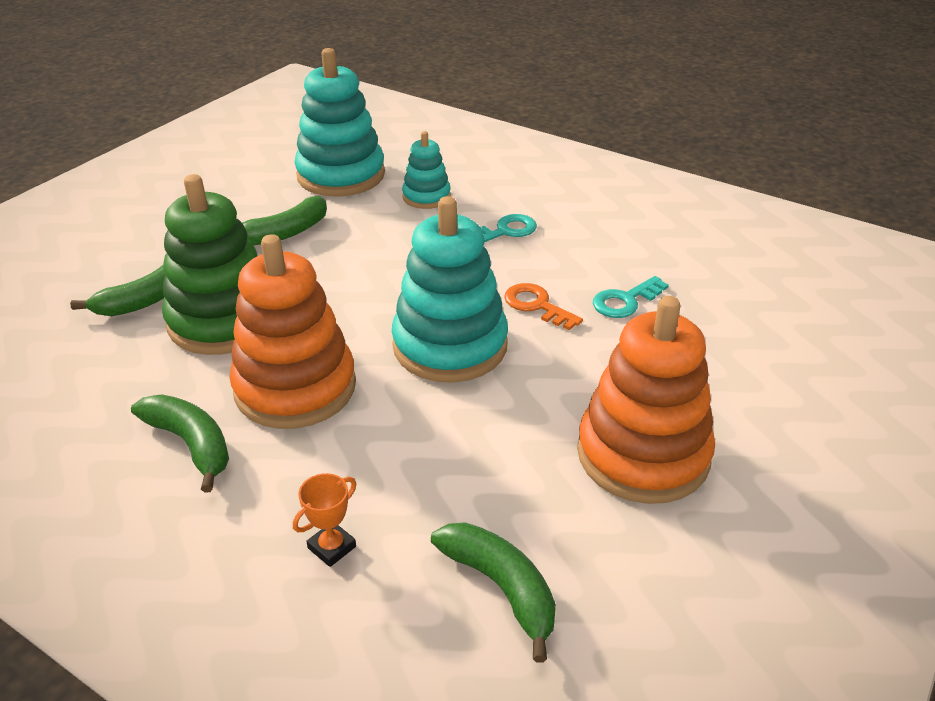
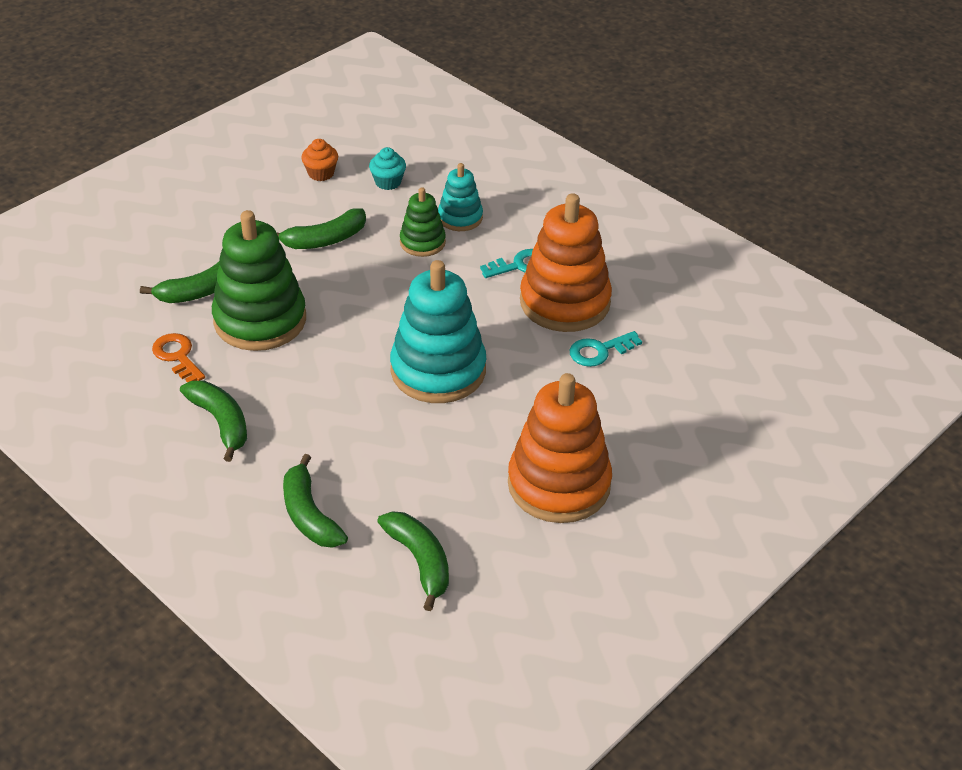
camera: 10 degrees right, 5 degrees up
(267, 175) = (321, 173): none -> orange cupcake
(295, 387) = (306, 388): orange stacking toy -> orange stacking toy (565, 302)
(332, 547) = (309, 515): orange trophy -> green banana
(341, 175) = (388, 182): turquoise stacking toy -> turquoise cupcake
(393, 223) = (422, 242): none -> green stacking toy
(536, 305) = (522, 344): orange key -> orange key (177, 356)

